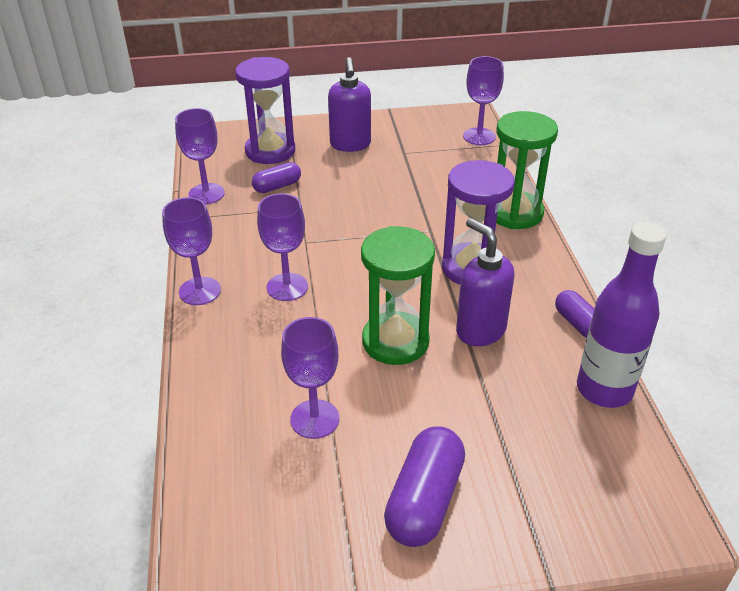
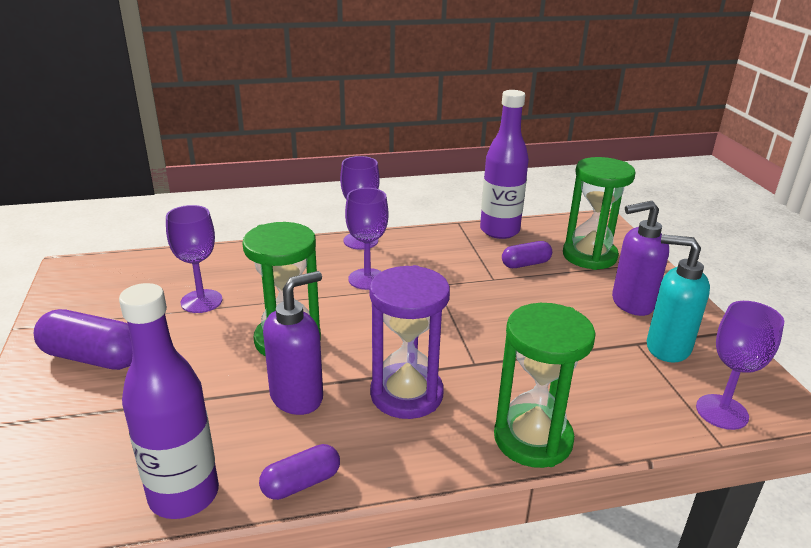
camera: 85 degrees right, 10 degrees down
(206, 194) = (499, 231): purple goblet -> purple bottle
(270, 151) = (589, 256): purple hourglass -> green hourglass
(277, 186) = (525, 264): purple capsule -> purple capsule turned 75 degrees counterclockwise
(410, 141) = (667, 348): none -> turquoise soap dispenser

